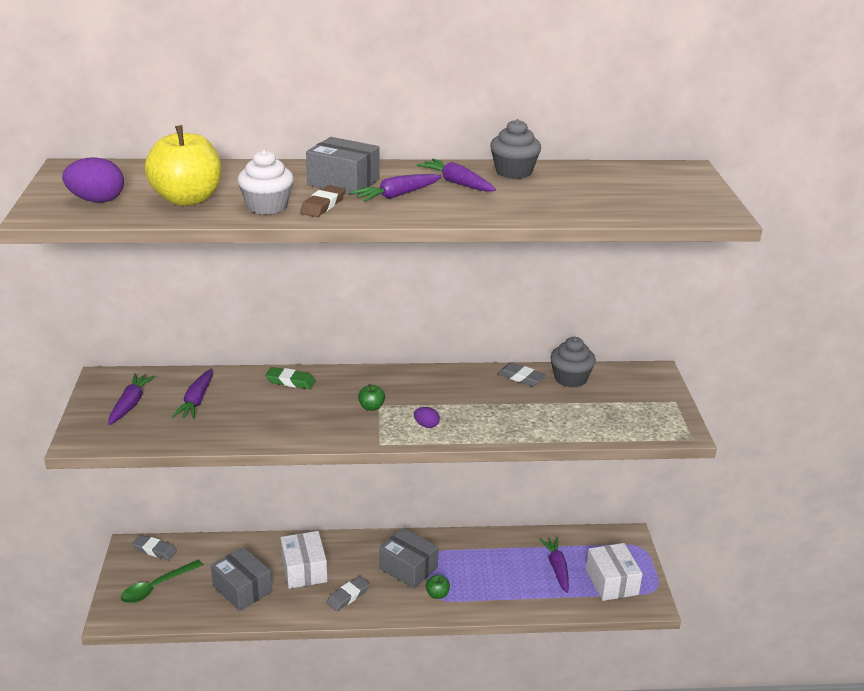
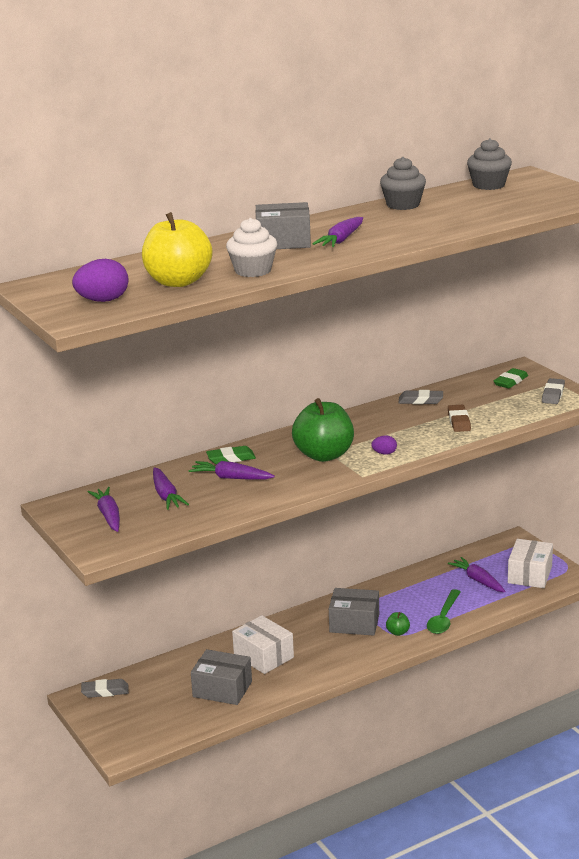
camera: 25 degrees left, 5 degrees down
(156, 587) = (139, 716): green spoon -> green spoon (443, 618)
(323, 205) = (295, 259): brown eraser -> brown eraser (459, 421)
(348, 596) = (323, 660): grey eraser -> grey eraser (553, 394)
(371, 407) = (324, 455): green apple -> green apple, size x2.41
(457, 183) = (373, 222): purple carrot -> purple carrot (231, 478)
(570, 379) = (460, 390): grey cupcake -> grey cupcake (488, 185)
(611, 582) = (529, 574): white box -> white box turned 60 degrees clockwise
(630, 385) = (510, 381): none -> green eraser

